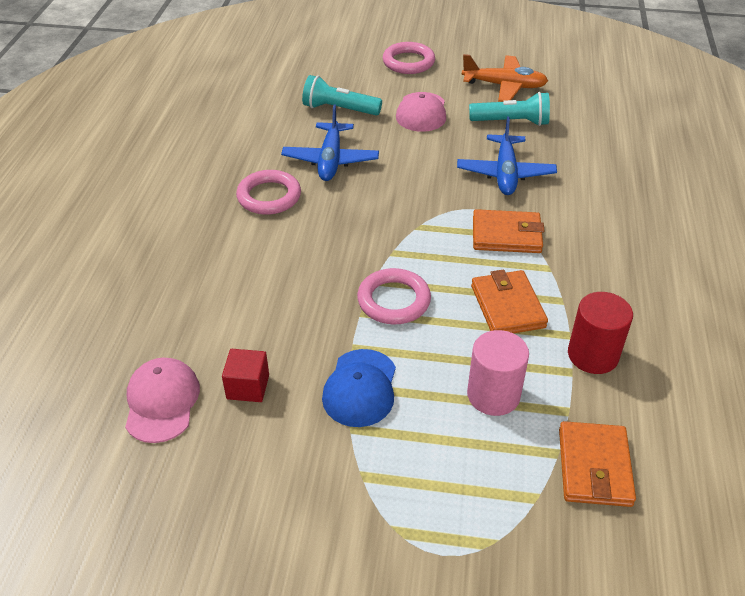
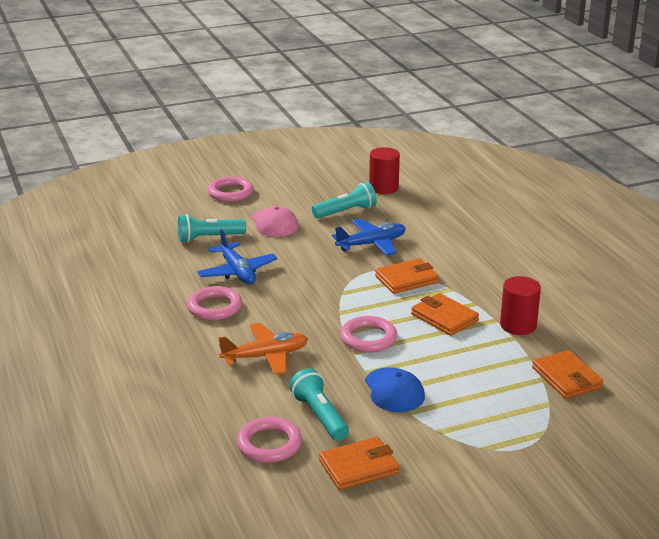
camera: 30 degrees left, 15 degrees down
(162, 402) = (269, 444): pink cap -> pink ring
(225, 483) = (359, 467): none -> orange wallet
(248, 387) = (320, 416): red cube -> turquoise flashlight
(493, 395) = (478, 365): pink cylinder -> none
(504, 86) = (318, 190): orange plane -> orange plane (265, 356)
(505, 173) = (371, 244): blue plane -> blue plane turned 90 degrees counterclockwise
(581, 104) = (383, 188): none -> red cylinder

